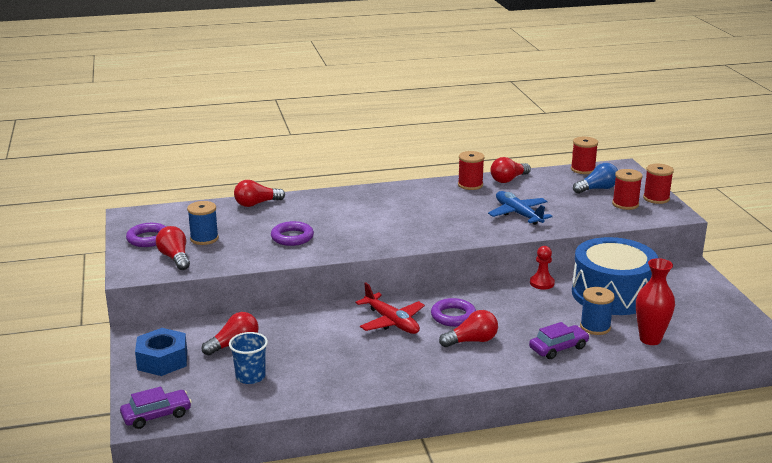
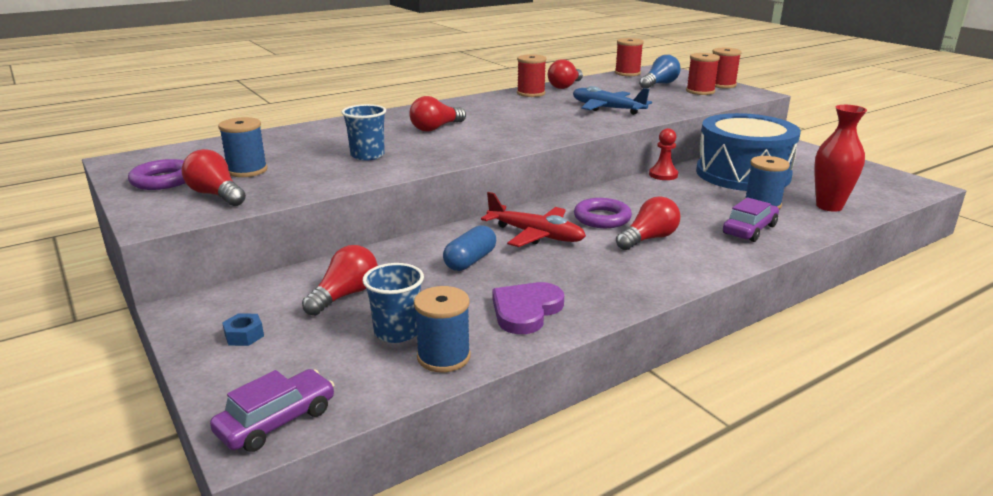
camera: 20 degrees left, 0 degrees up
(162, 360) = (244, 335): blue nut -> blue nut, size x0.45
(256, 204) = (296, 132): red light bulb -> red light bulb (436, 128)
(267, 399) = (443, 357): none -> blue spool
(292, 237) = (367, 155): purple ring -> blue cup
(330, 334) = (470, 261): none -> blue capsule
(339, 379) = (526, 310): none -> purple heart

